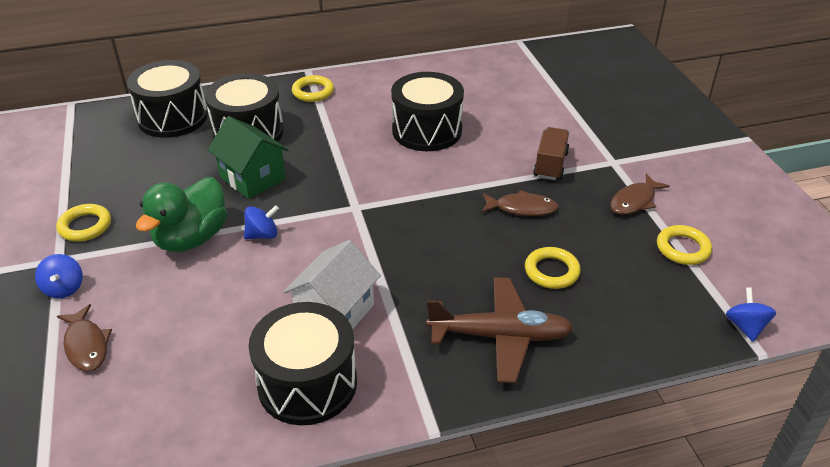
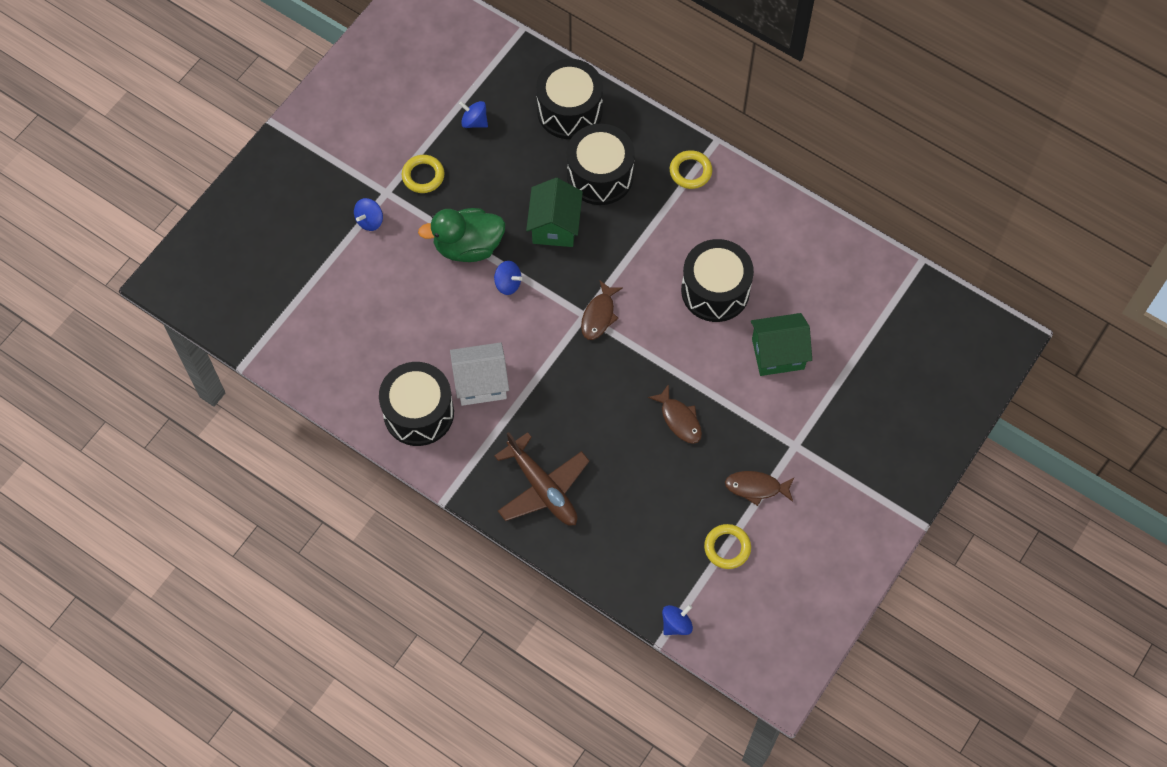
camera: 50 degrees right, 25 degrees up
(86, 345) = (345, 277): brown fish -> brown fish (599, 315)
(94, 168) = (474, 121): none -> blue spinning top
(519, 130) = (778, 354): none -> green house
(550, 165) = (750, 405): brown truck -> none
(551, 271) = (628, 480): yellow ring -> none

